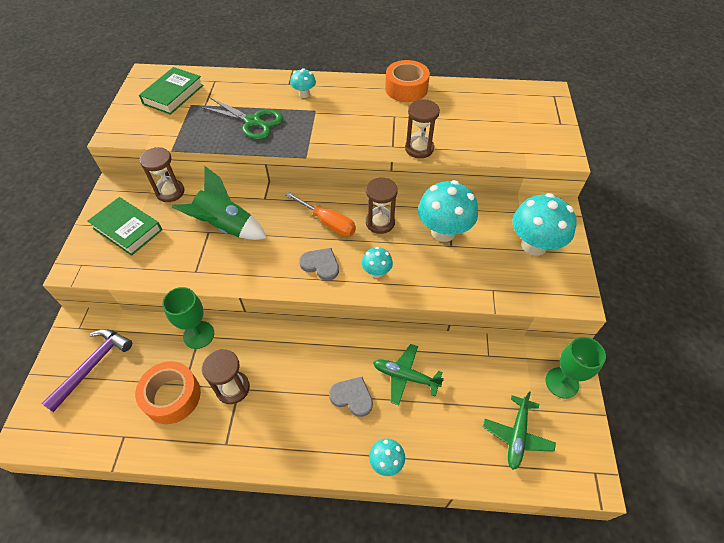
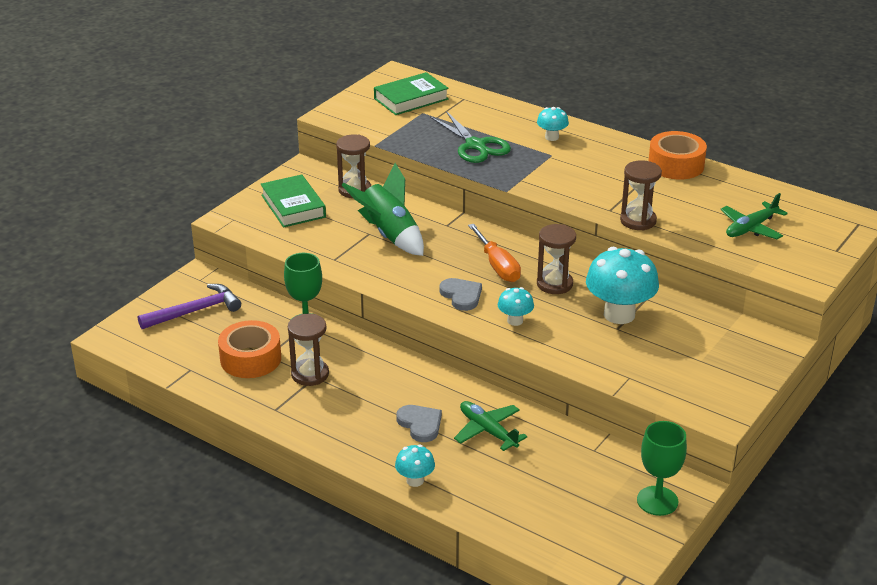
camera: 30 degrees right, 20 degrees down
(517, 435) = (566, 517): green plane -> green plane (751, 228)
(534, 245) = (715, 360): turquoise mushroom -> none

